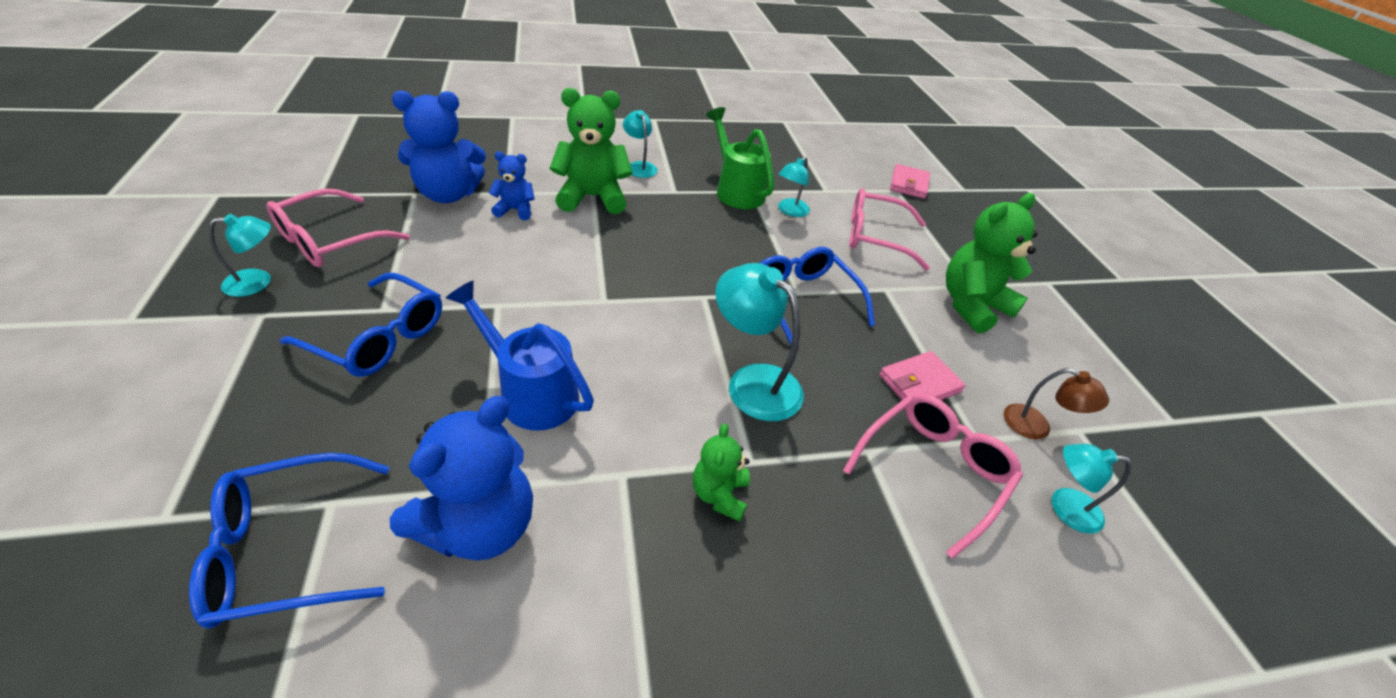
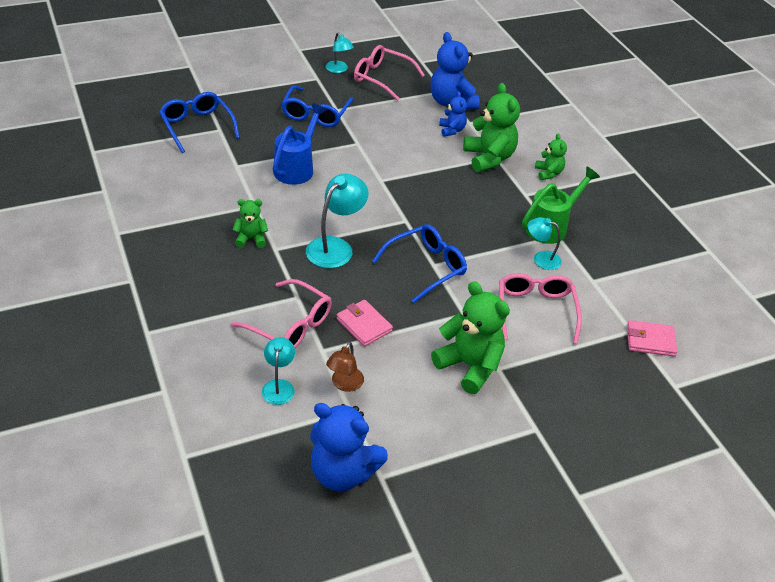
camera: 80 degrees right, 0 degrees up
(480, 525) = (217, 169): blue teddy bear -> blue teddy bear (343, 472)
(639, 166) = (548, 173): turquoise lamp -> green teddy bear

